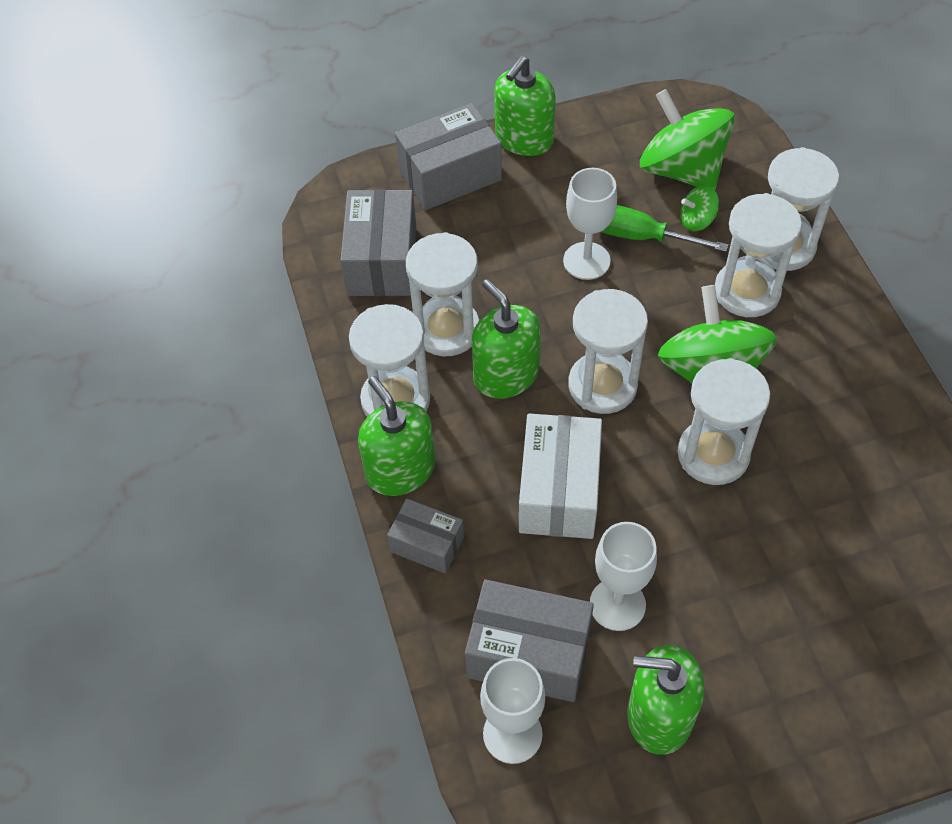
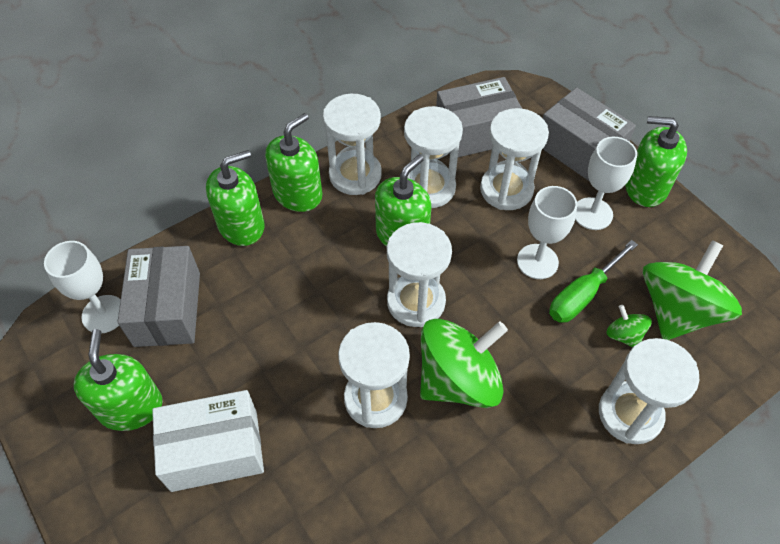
camera: 70 degrees right, 0 degrees up
(427, 544) = (241, 225): grey box -> green soap dispenser
(559, 491) = (308, 295): white box -> white box (214, 450)
(617, 604) = (218, 357): white goblet -> white goblet (592, 214)
(640, 237) = (583, 294): green screwdriver -> green screwdriver turned 135 degrees counterclockwise
(747, 292) = (561, 392): white hourglass -> white hourglass (506, 189)

